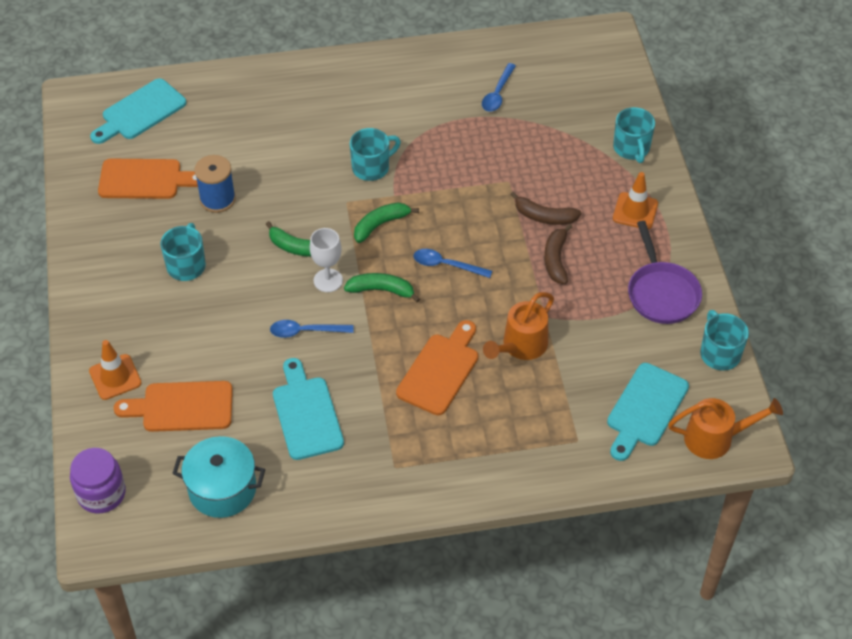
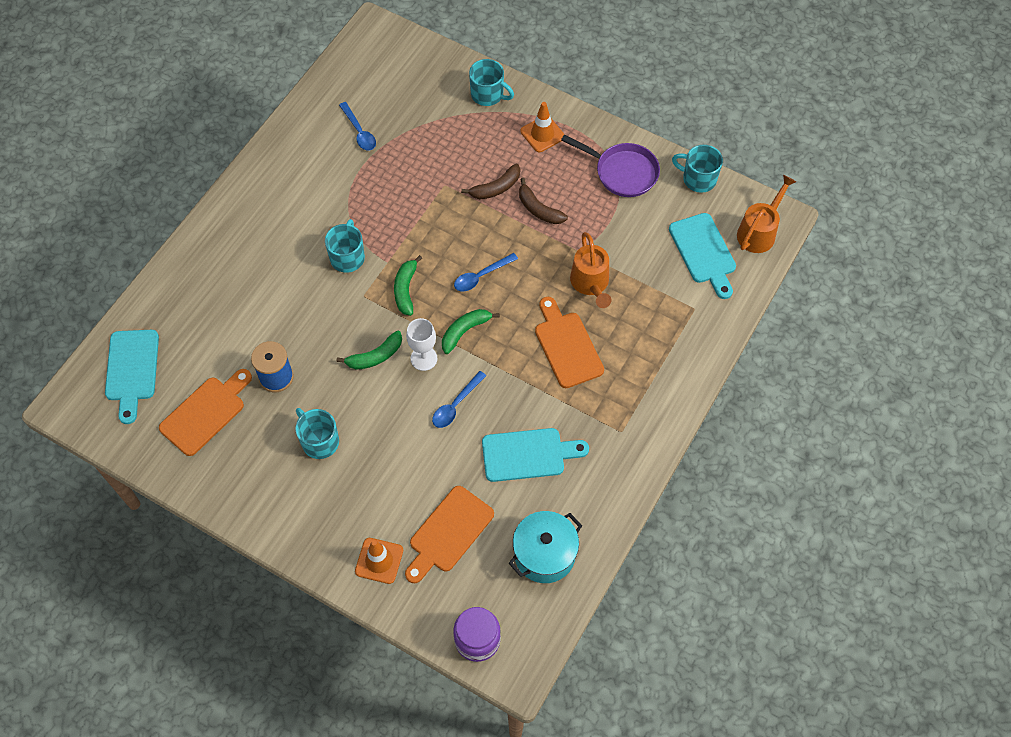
camera: 50 degrees left, 10 degrees up
(306, 414) = (528, 455): turquoise cutting board -> turquoise cutting board turned 150 degrees clockwise

